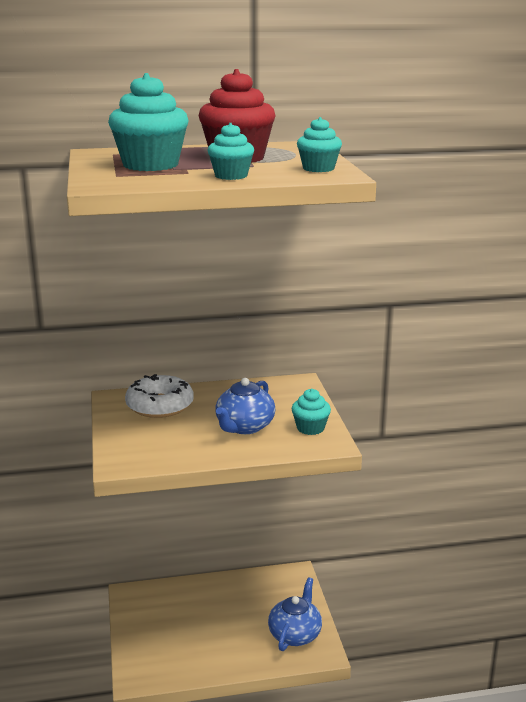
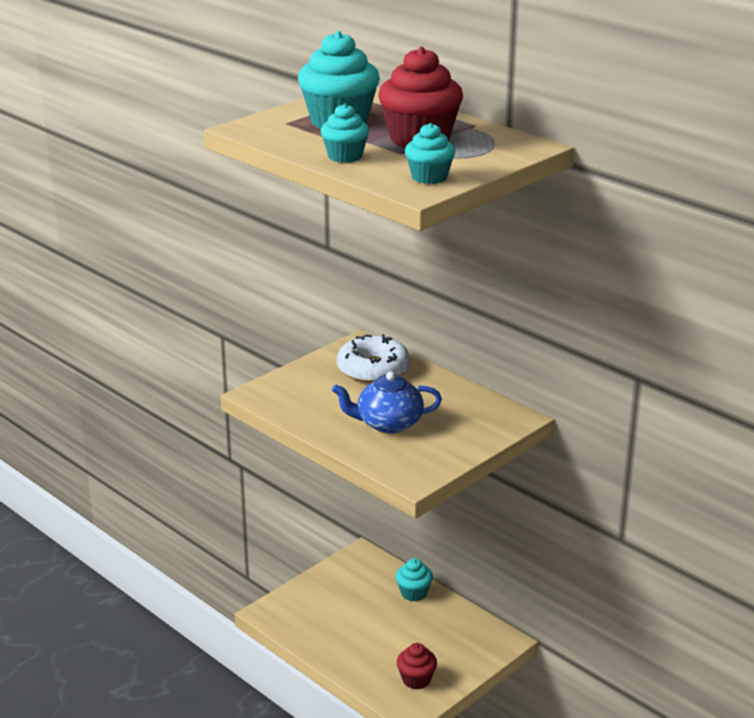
camera: 55 degrees right, 5 degrees up
(295, 634) = (416, 679): blue teapot -> red cupcake
(310, 428) = (429, 457): turquoise cupcake -> turquoise cupcake (414, 593)

